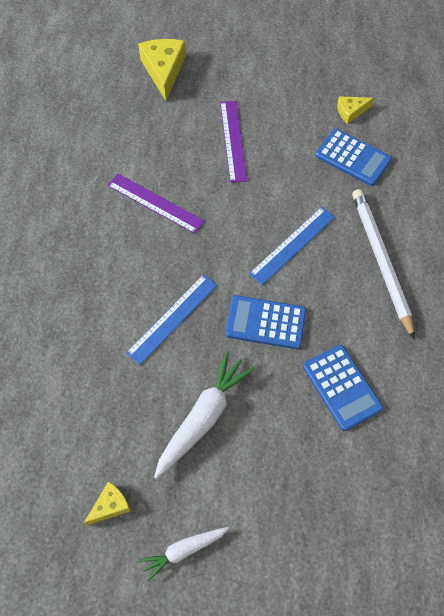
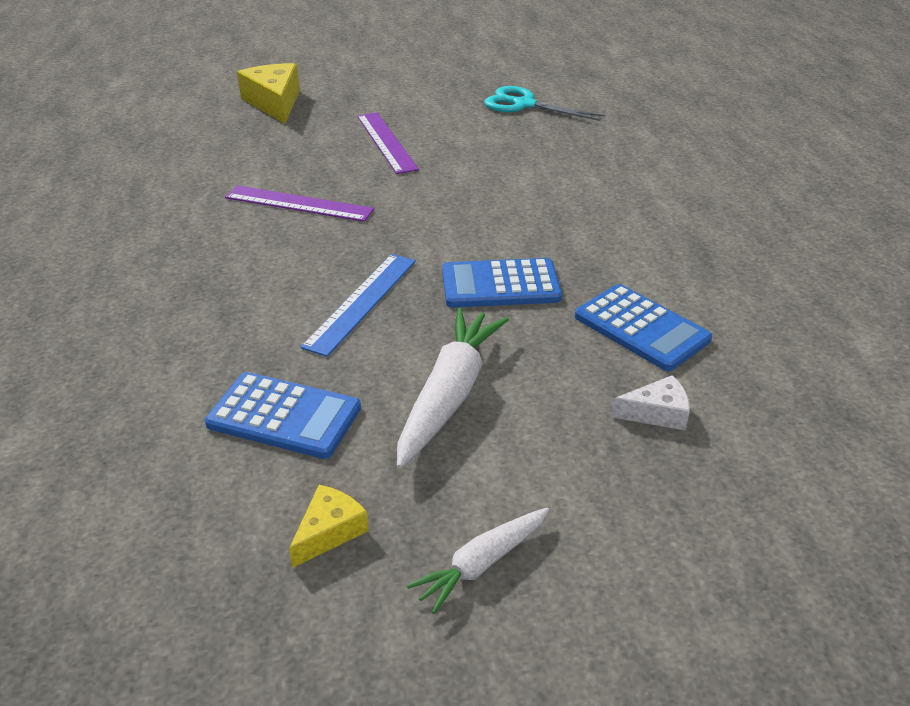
camera: 15 degrees left, 25 degrees down
(292, 245) = (504, 212): blue ruler -> none
(321, 465) = (657, 413): none -> white cheese
(351, 112) = (524, 105): yellow cheese -> turquoise scissors
(353, 157) = (545, 136): blue calculator -> blue calculator (284, 416)
(381, 261) = (627, 209): white pencil -> none

